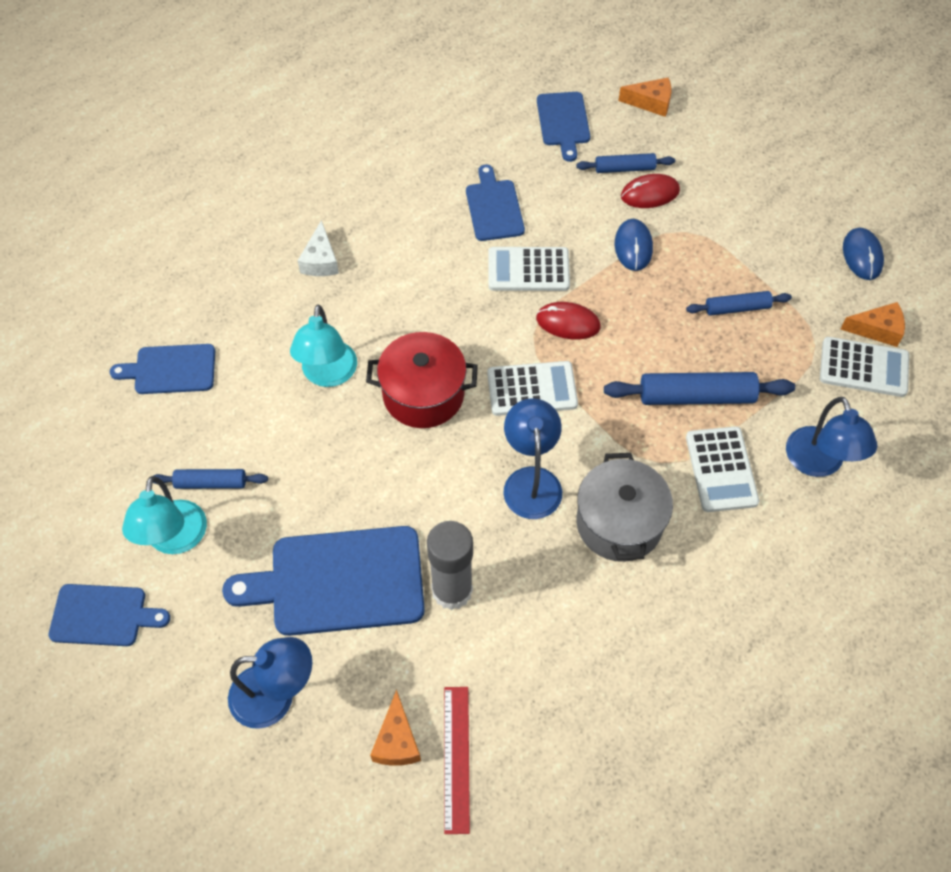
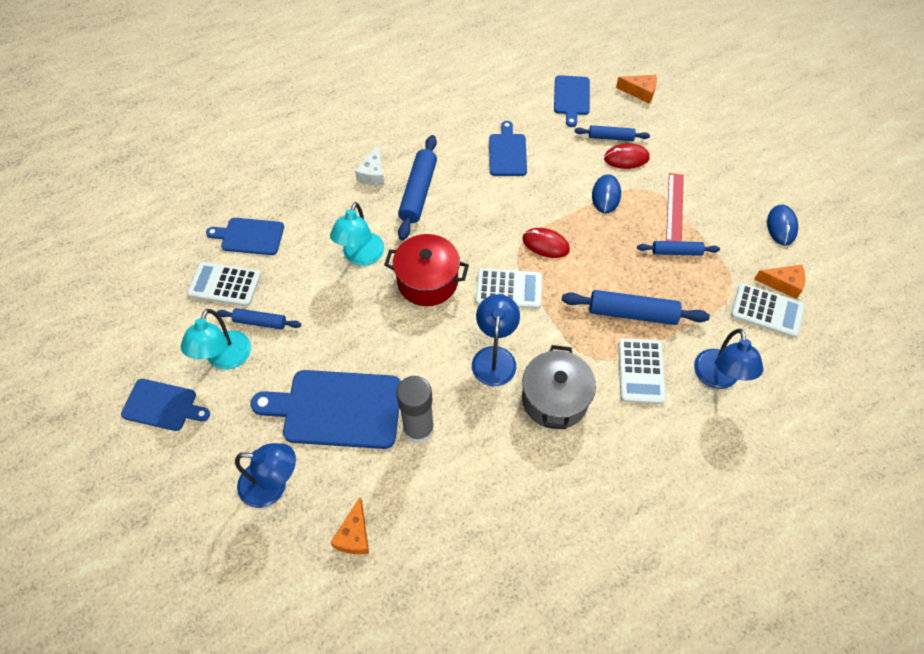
camera: 10 degrees right, 0 degrees up
(386, 277) = (418, 192): none -> blue rolling pin
(456, 758) = (396, 556): red ruler -> red ruler (675, 207)
(528, 270) = (524, 201): white calculator -> white calculator (224, 284)

